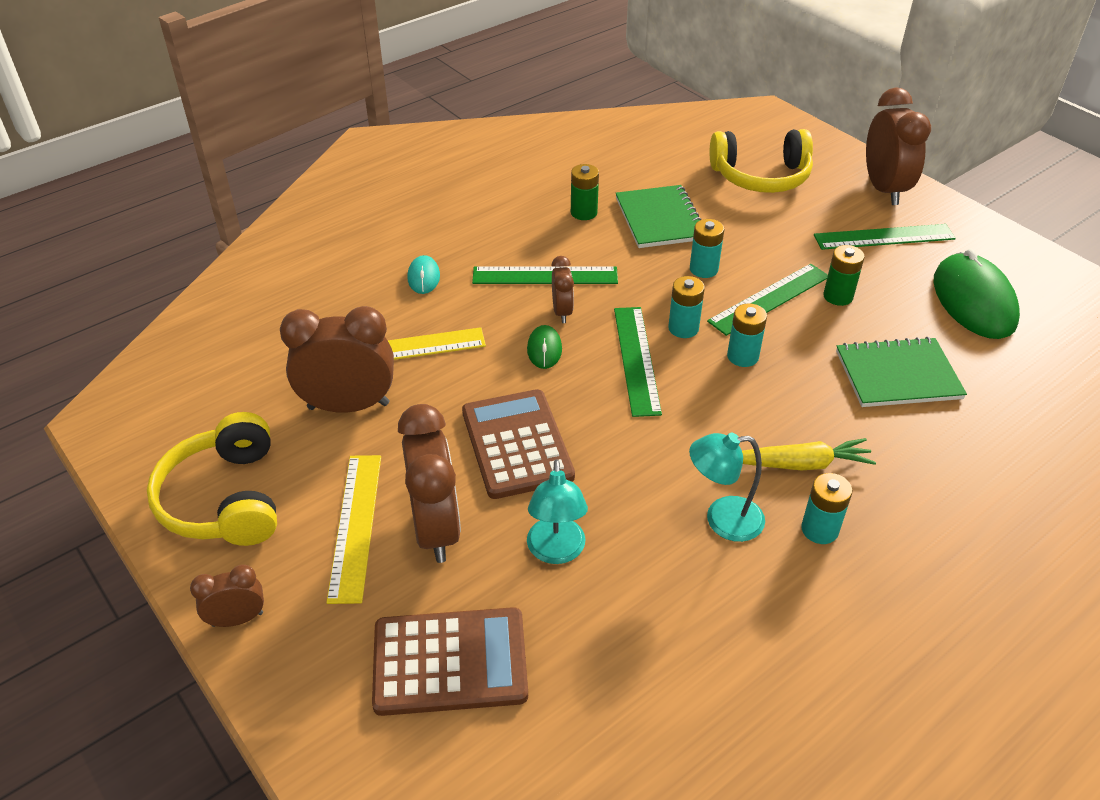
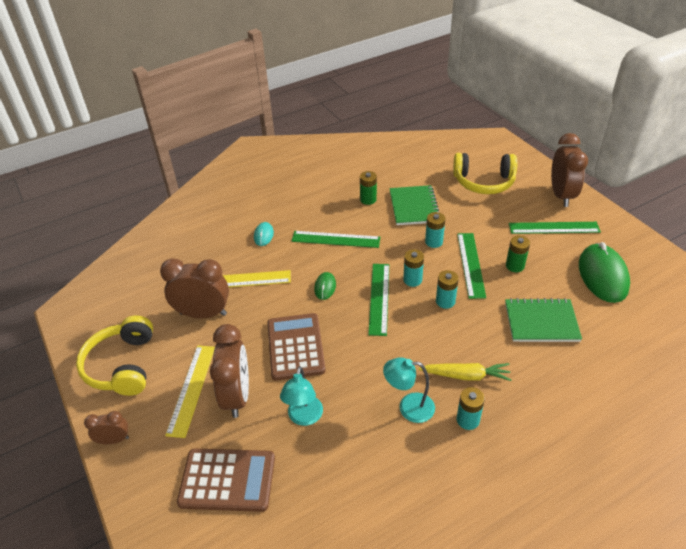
camera: 10 degrees right, 0 degrees up
(562, 312) = (341, 263): brown clock -> none
(770, 299) = (471, 264): green ruler -> green ruler turned 60 degrees counterclockwise

